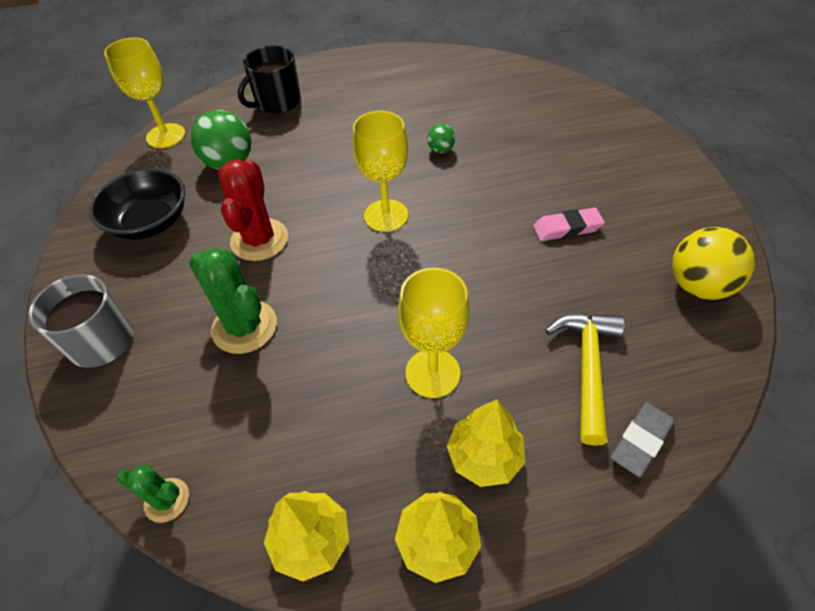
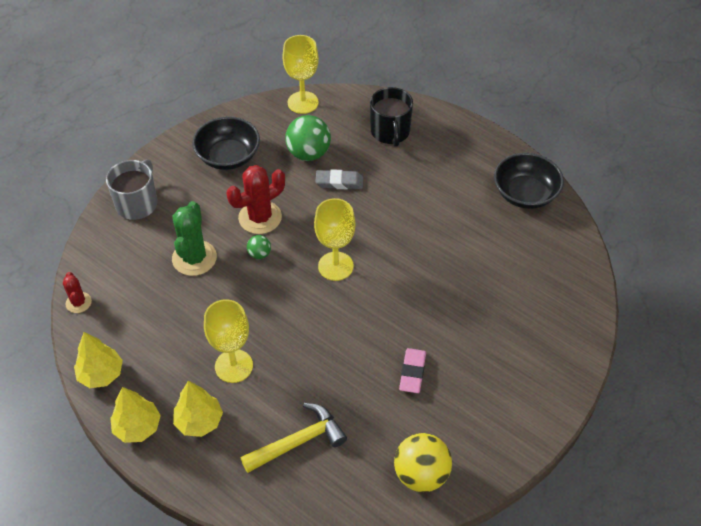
camera: 50 degrees right, 0 degrees up
(167, 500) = (78, 302): green cactus -> red cactus
(277, 102) = (390, 132): black mug -> black mug turned 105 degrees counterclockwise
(437, 67) = (525, 194): none -> black bowl
(440, 150) = (428, 256): green ball -> green ball (259, 254)
(567, 228) = (412, 372): pink eraser -> pink eraser turned 60 degrees clockwise
(640, 441) = (266, 492): grey eraser -> grey eraser (339, 182)

